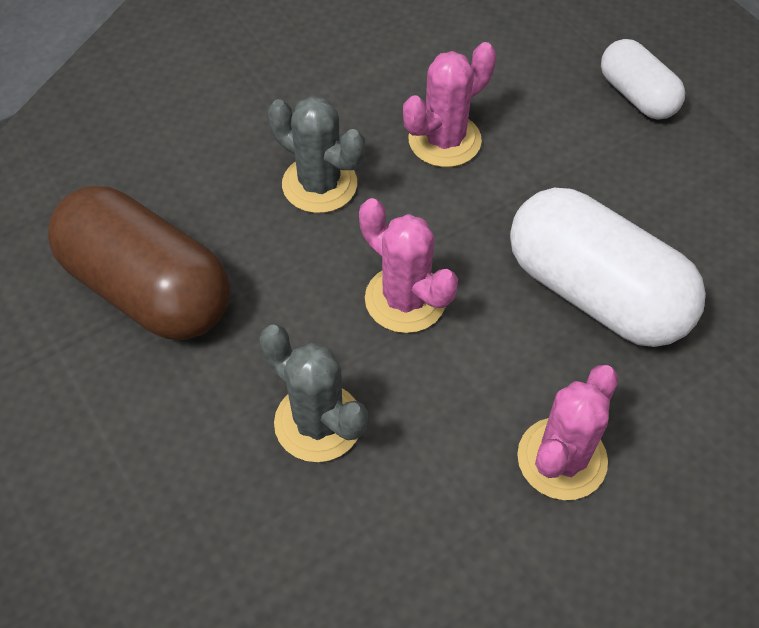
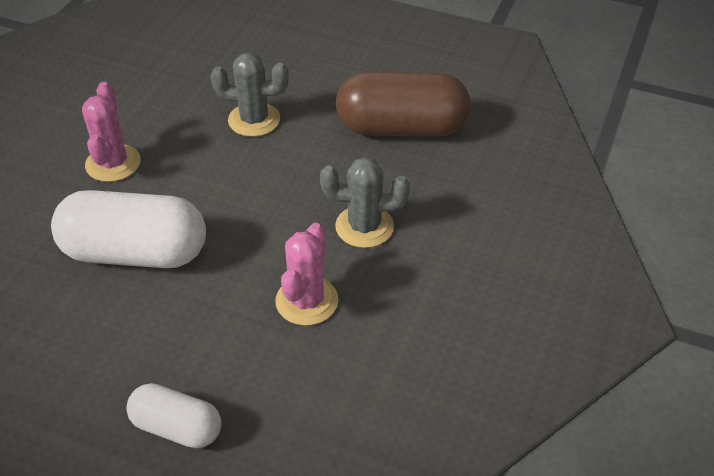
camera: 145 degrees right, 10 degrees down
(405, 299) = (253, 192): pink cactus -> none

